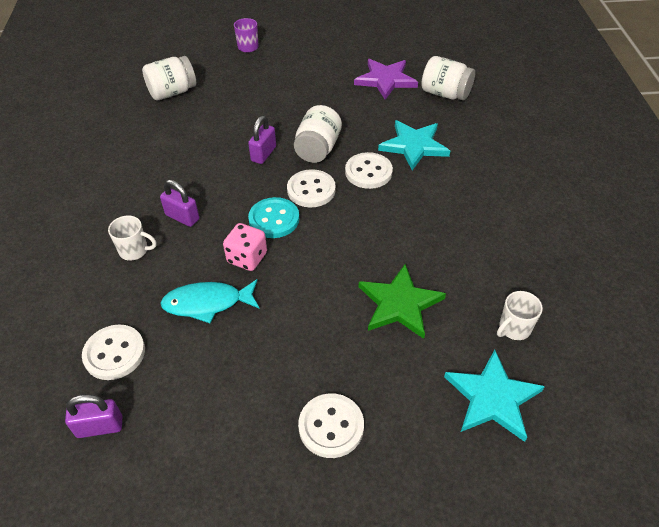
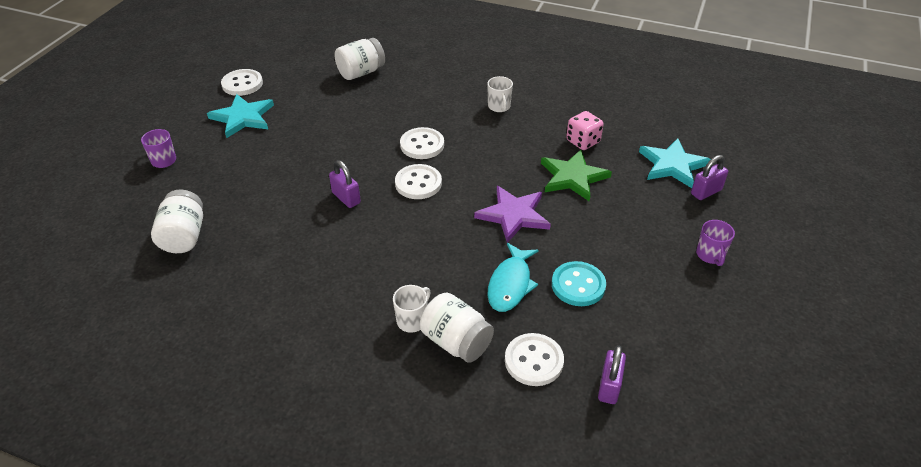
camera: 65 degrees left, 5 degrees down
(182, 217) = (391, 275): purple padlock -> purple padlock (706, 192)
(247, 258) = (473, 245): pink dice -> pink dice (583, 141)
(274, 219) = (438, 216): turquoise button -> turquoise button (578, 285)
(318, 149) = (368, 163): white jar -> white jar (456, 342)
(331, 426) = (664, 247): white button -> white button (242, 84)
(342, 482) = (710, 255): none -> purple mug
(385, 80) = (311, 95): purple star -> purple star (513, 215)
(414, 146) = (410, 111): turquoise star -> turquoise star (243, 117)
(514, 328) = (622, 135): white mug -> white mug (499, 107)

